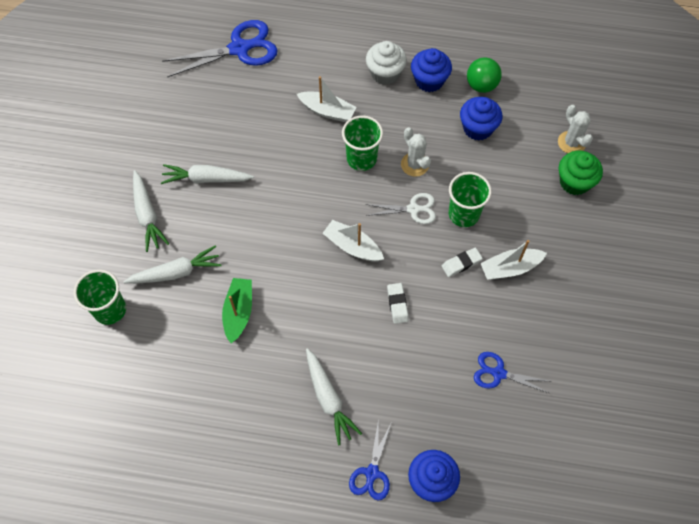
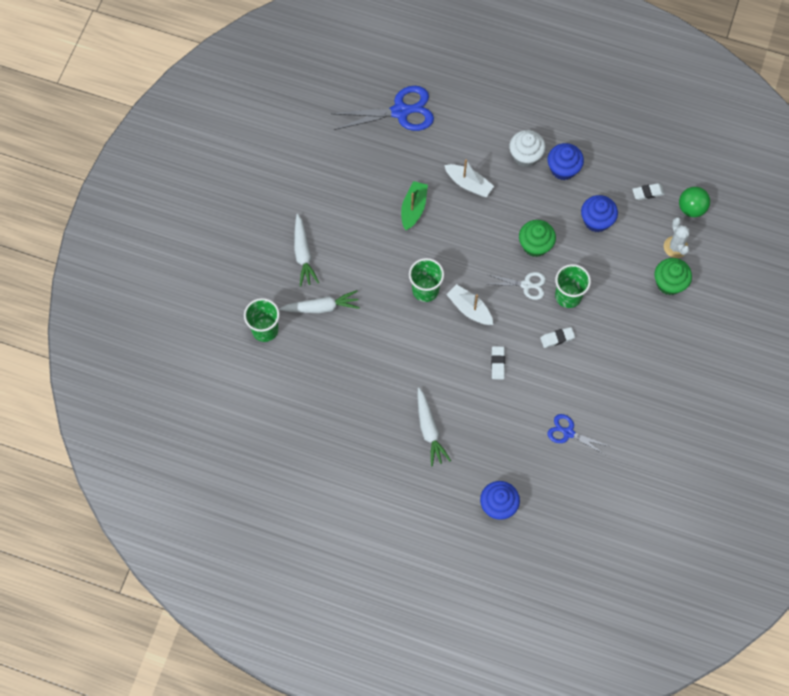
camera: 10 degrees right, 5 degrees up
(206, 179) = (356, 230): white carrot -> none
(238, 312) = (368, 349): green boat -> green boat (413, 208)
(361, 159) = (490, 233): green cup -> green cup (425, 290)
(372, 473) = (453, 491): blue scissors -> none
(415, 164) = (535, 245): white cactus -> green cupcake
(481, 85) = (608, 181): green ball -> green ball (691, 208)
(510, 268) = (597, 348): white boat -> none
(527, 91) = (648, 193): none -> white eraser

